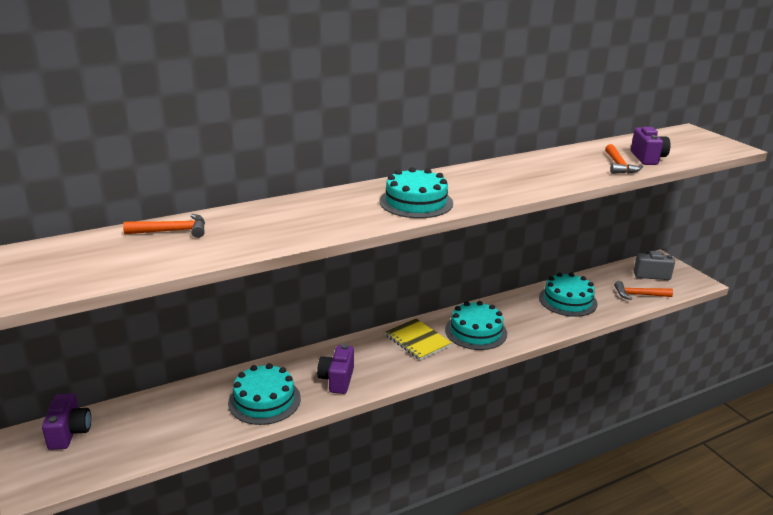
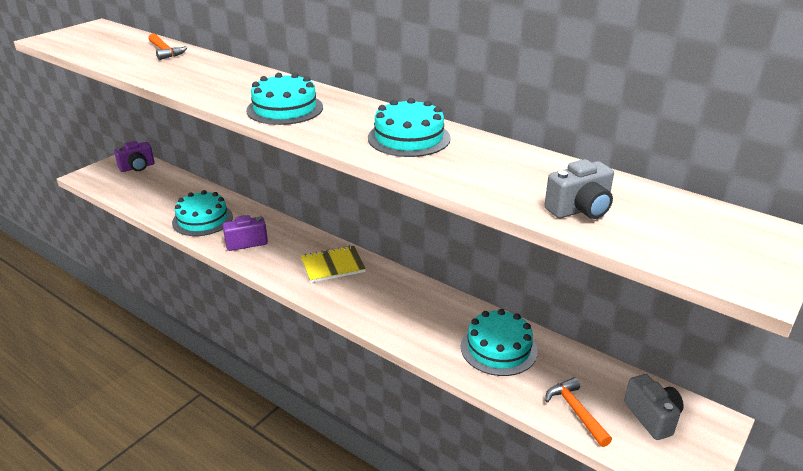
camera: 65 degrees right, 5 degrees up
(417, 341) = (333, 266): yellow notebook -> yellow notebook turned 45 degrees clockwise
(476, 331) = (375, 296): turquoise cake -> turquoise cake (409, 138)
(618, 165) = (519, 192): orange hammer -> none
(647, 158) = (580, 210): purple camera -> grey camera

